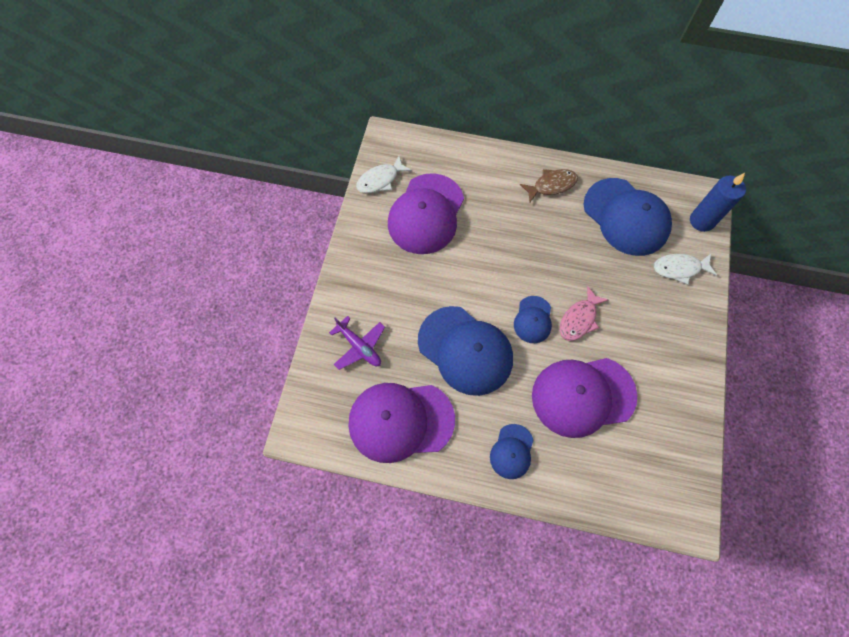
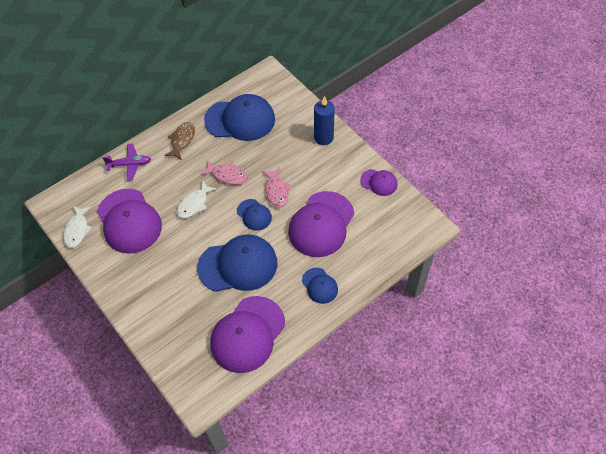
camera: 50 degrees left, 10 degrees down
(359, 346) = (178, 324): purple plane -> purple plane (130, 164)
(553, 258) = (227, 175): none -> pink fish
(679, 268) = (295, 120): white fish -> white fish (194, 204)
(690, 417) = (379, 182): none -> purple cap
(701, 221) = (279, 87): blue candle -> blue candle (323, 137)

